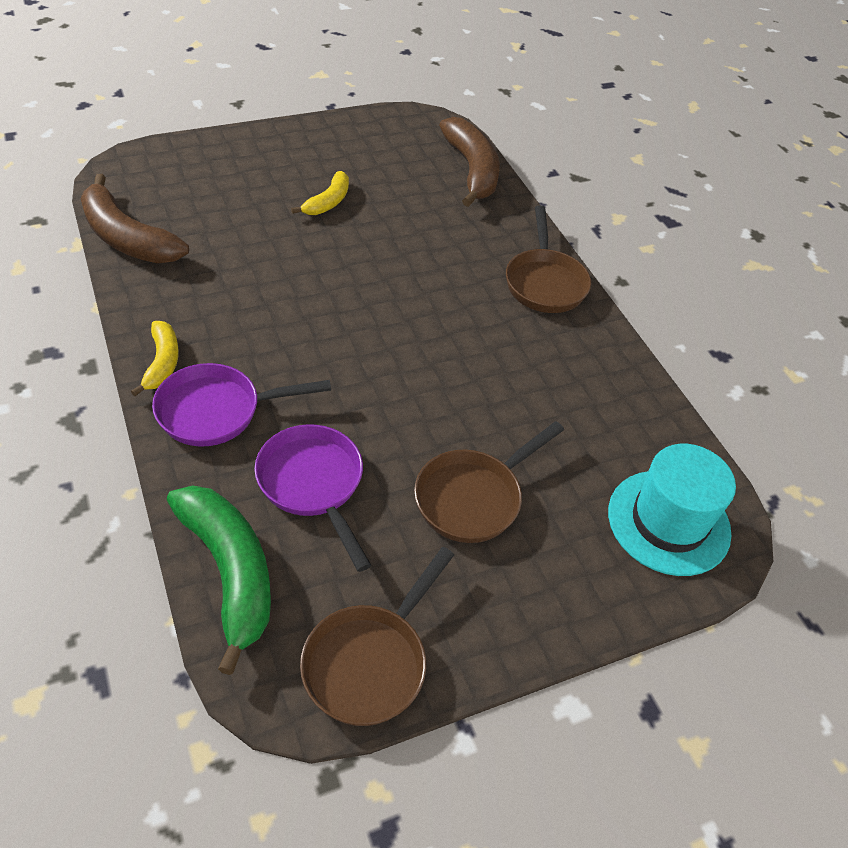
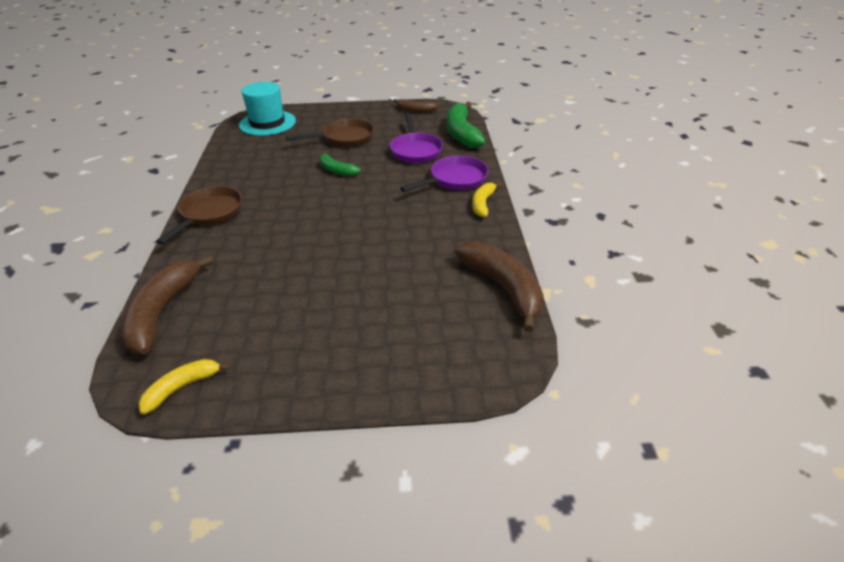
camera: 155 degrees left, 10 degrees down
(217, 411) = (455, 180): purple pan -> purple pan turned 45 degrees counterclockwise
(328, 202) = (321, 298): yellow banana -> yellow banana (182, 388)
(370, 662) = (415, 110): brown pan -> brown banana
(431, 399) = (336, 170): none -> green banana

